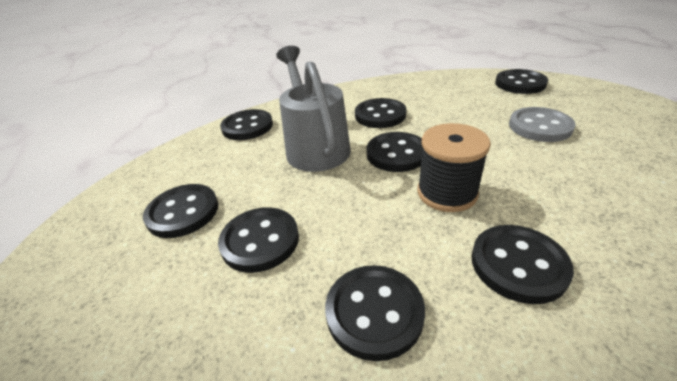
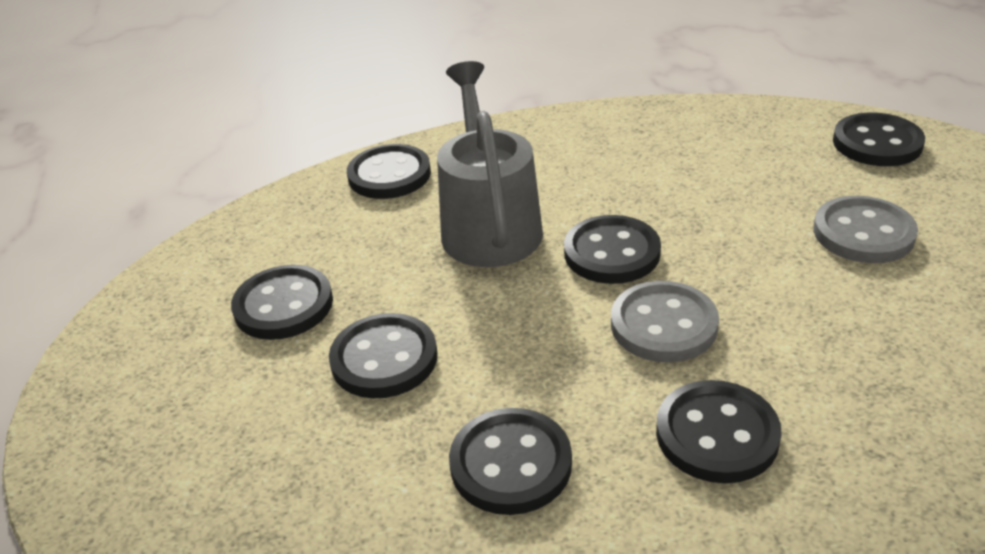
camera: 10 degrees right, 0 degrees up
(380, 115) = (609, 179): black button -> none
(447, 193) = (663, 325): black spool -> grey button

